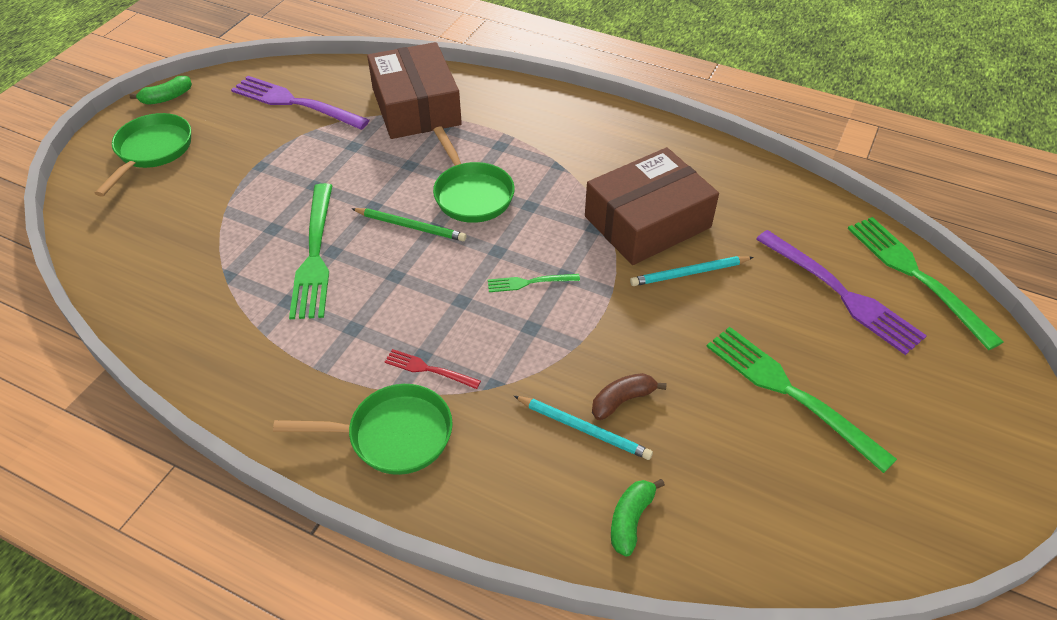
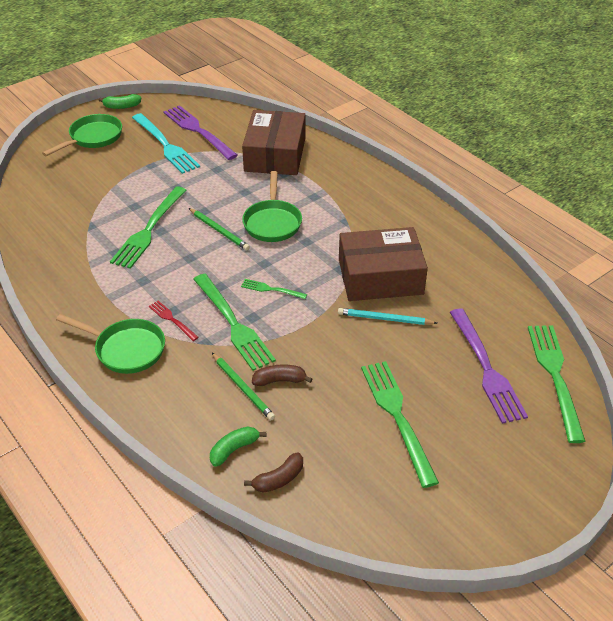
camera: 25 degrees right, 5 degrees down
(263, 133) = (166, 145): none -> turquoise fork
(514, 346) = (234, 324): none -> green fork
(584, 429) = (243, 388): turquoise pencil -> green pencil
(713, 537) = (278, 479): none -> brown banana

